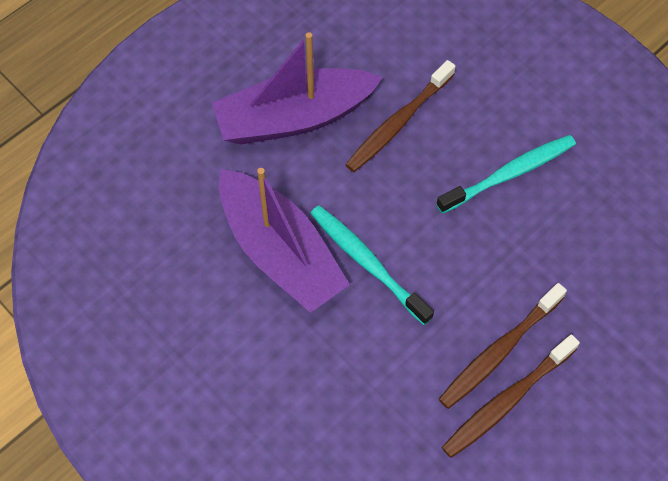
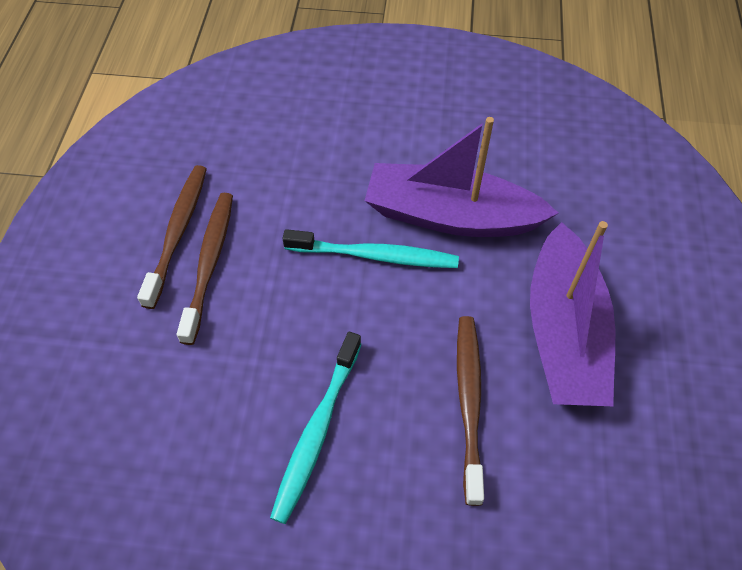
camera: 140 degrees right, 5 degrees down
(294, 118) = (564, 332): purple boat -> purple boat turned 150 degrees clockwise

